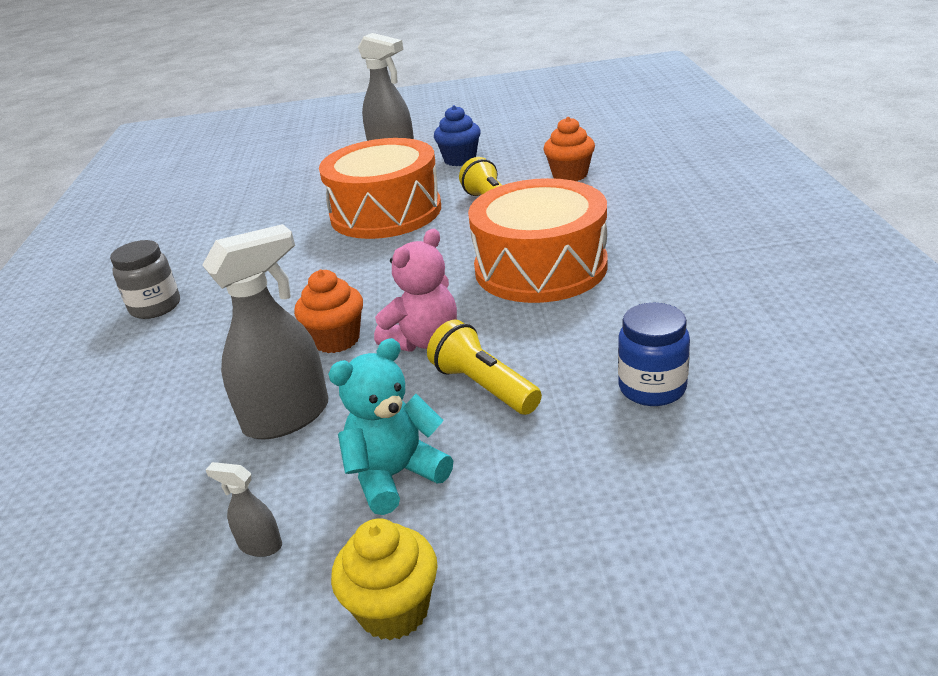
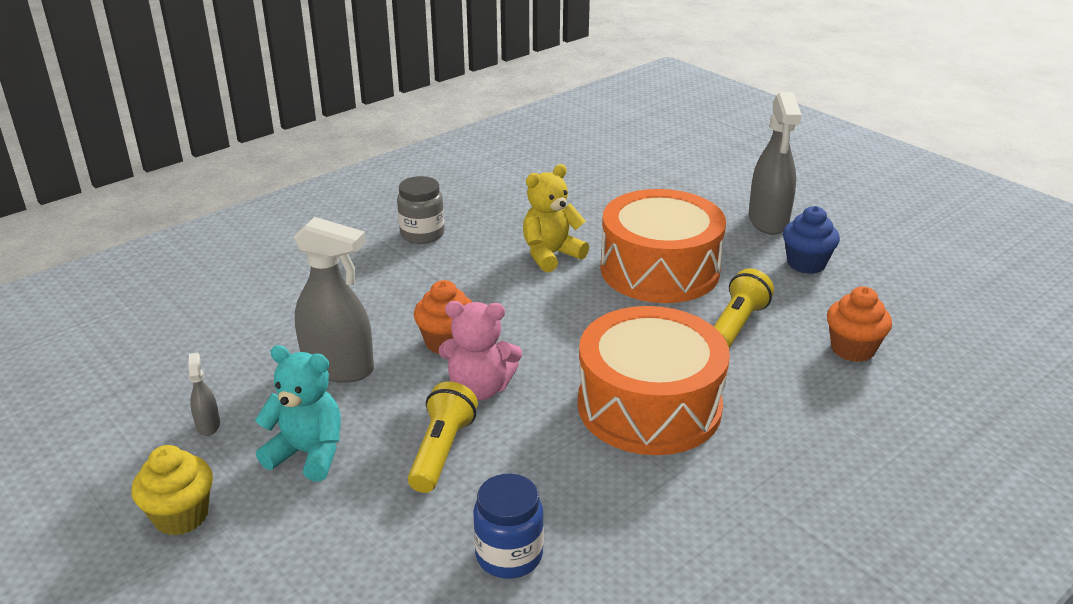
camera: 50 degrees right, 0 degrees up
(294, 251) = (551, 255): none -> yellow teddy bear

